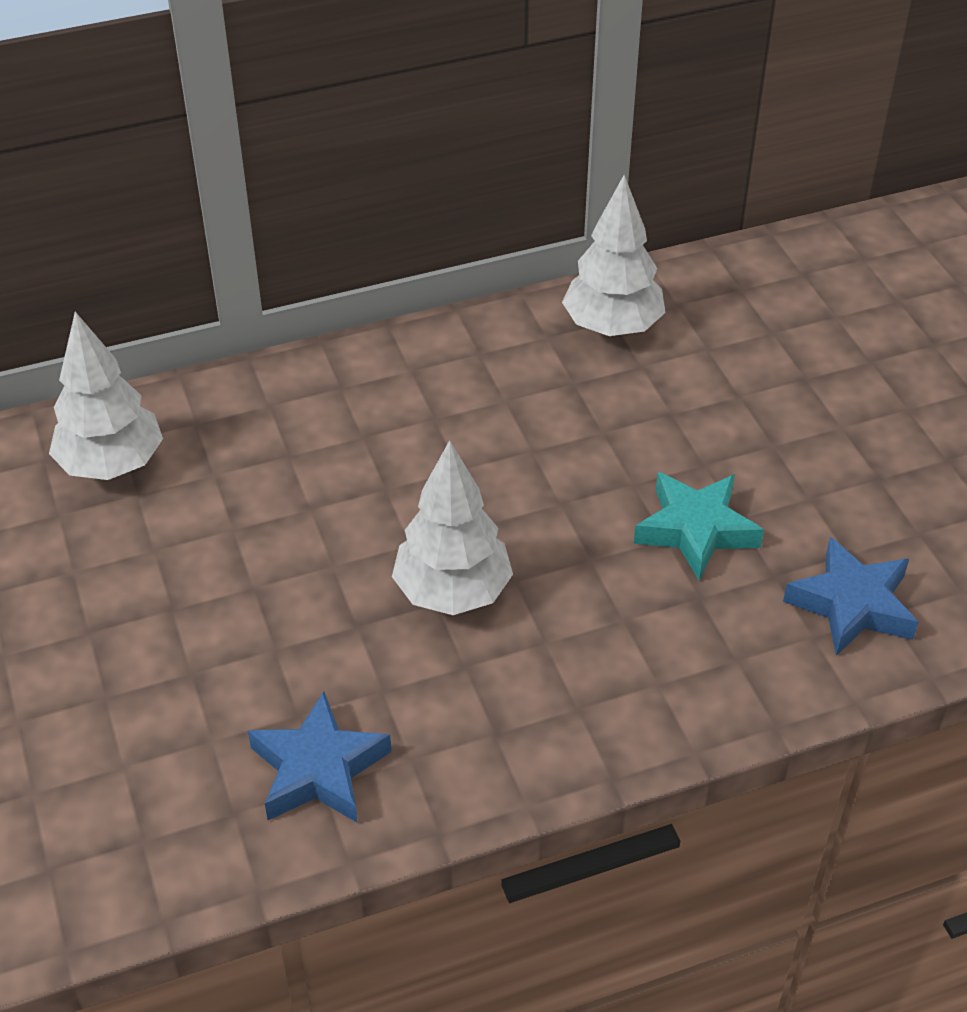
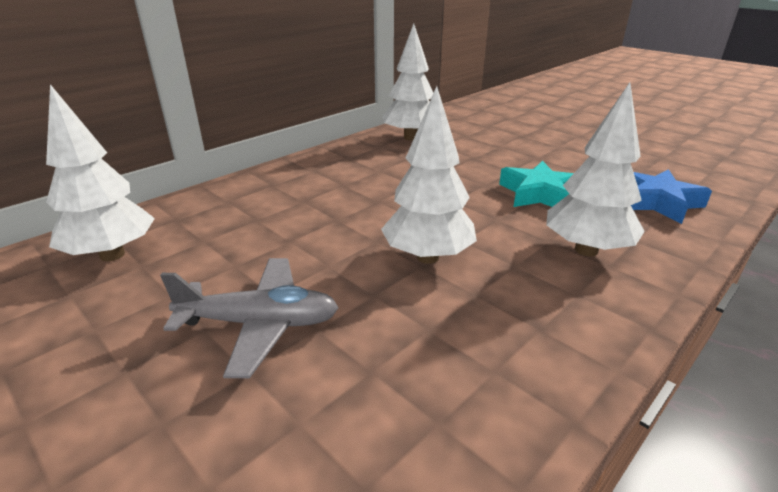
camera: 25 degrees left, 15 degrees down
(225, 621) = (260, 323): none -> grey plane
(318, 769) = (422, 410): blue star -> none
(654, 651) = (586, 250): none -> white tree

